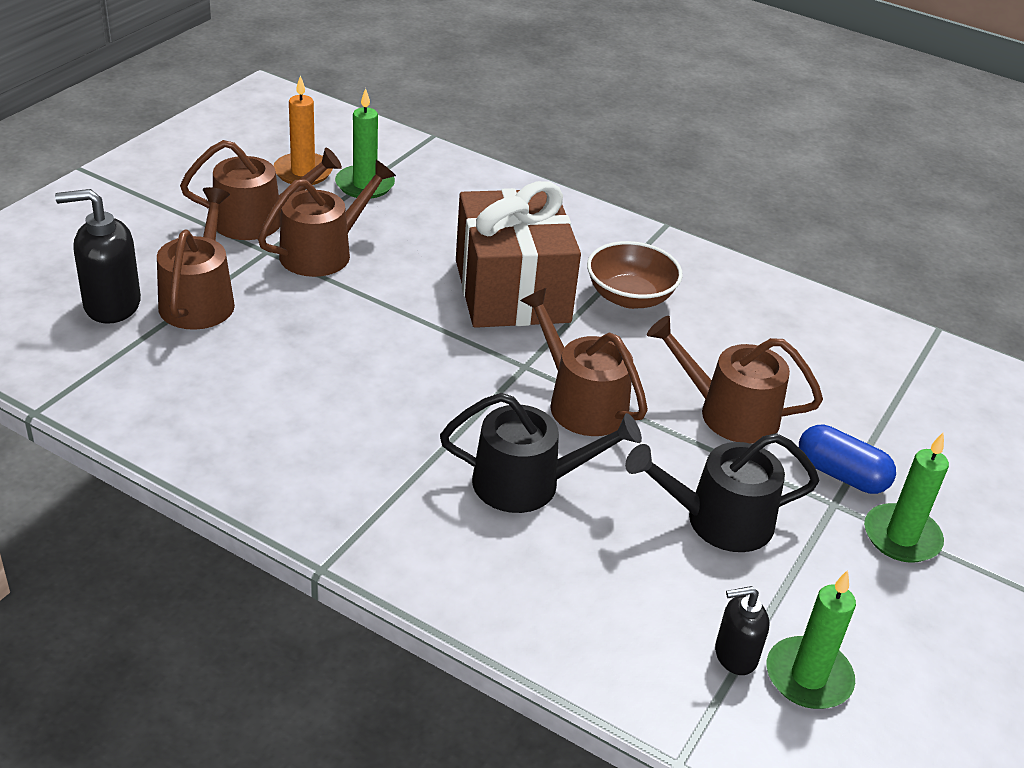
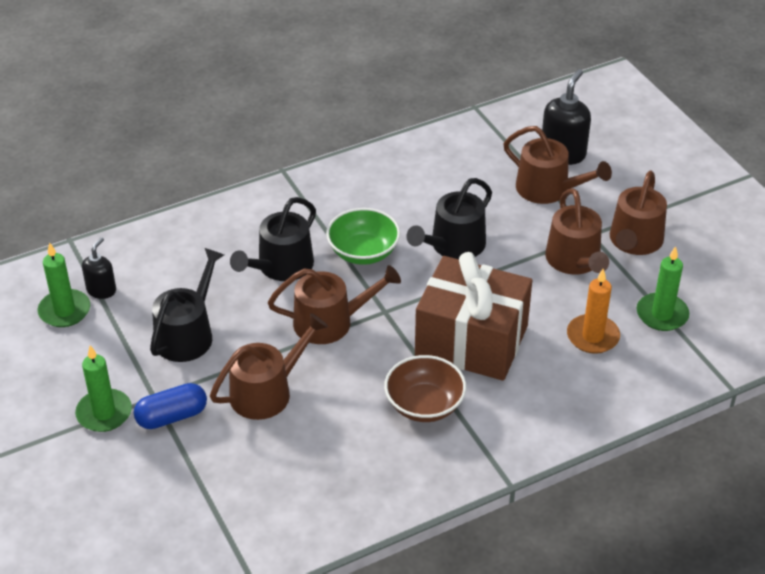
camera: 125 degrees right, 5 degrees up
(303, 172) = (697, 286): orange candle -> orange candle (592, 336)
(365, 346) = (453, 245): none -> black watering can
(438, 417) = (363, 252): none -> green bowl

